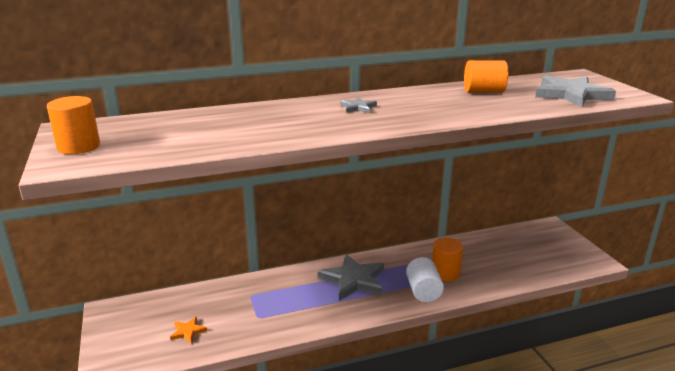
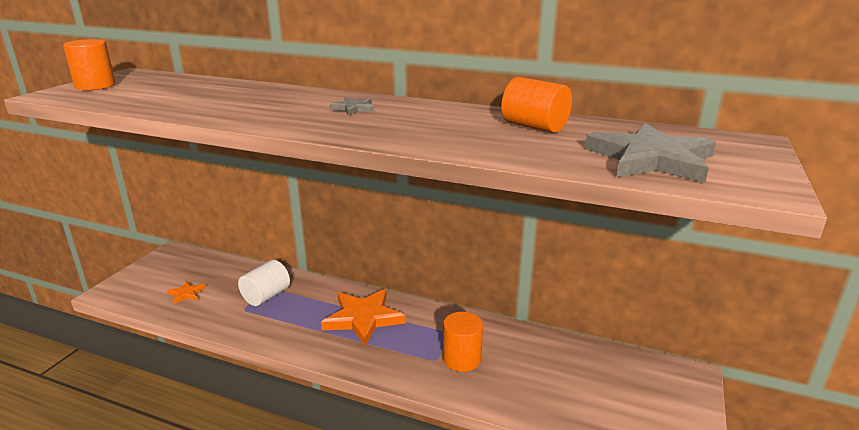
camera: 40 degrees right, 0 degrees up
(353, 280) = (363, 318): grey star -> orange star
(423, 291) = (408, 365): white cylinder -> white cylinder (266, 296)

